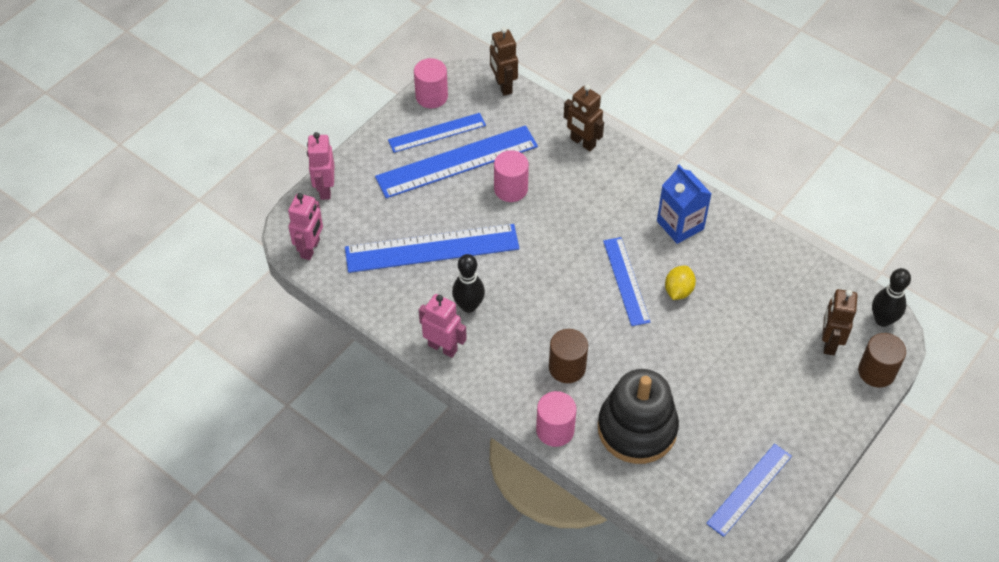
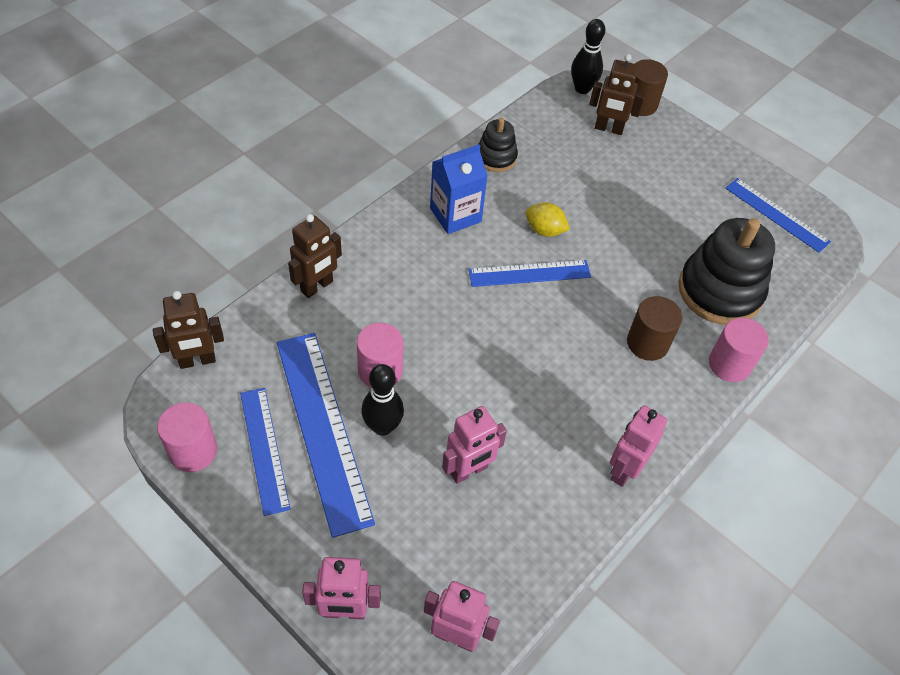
camera: 90 degrees left, 0 degrees up
(432, 249) = (469, 471): blue ruler -> pink robot
(468, 306) = (561, 435): black bowling pin -> black bowling pin (382, 426)
(759, 251) = (496, 157): none -> black stacking toy

